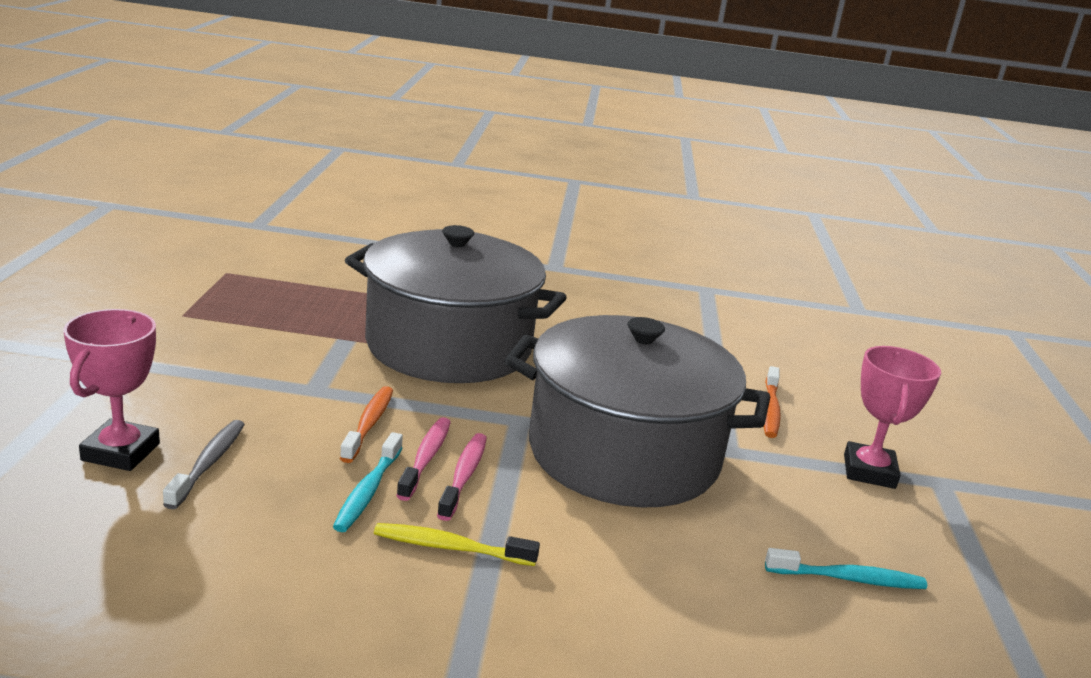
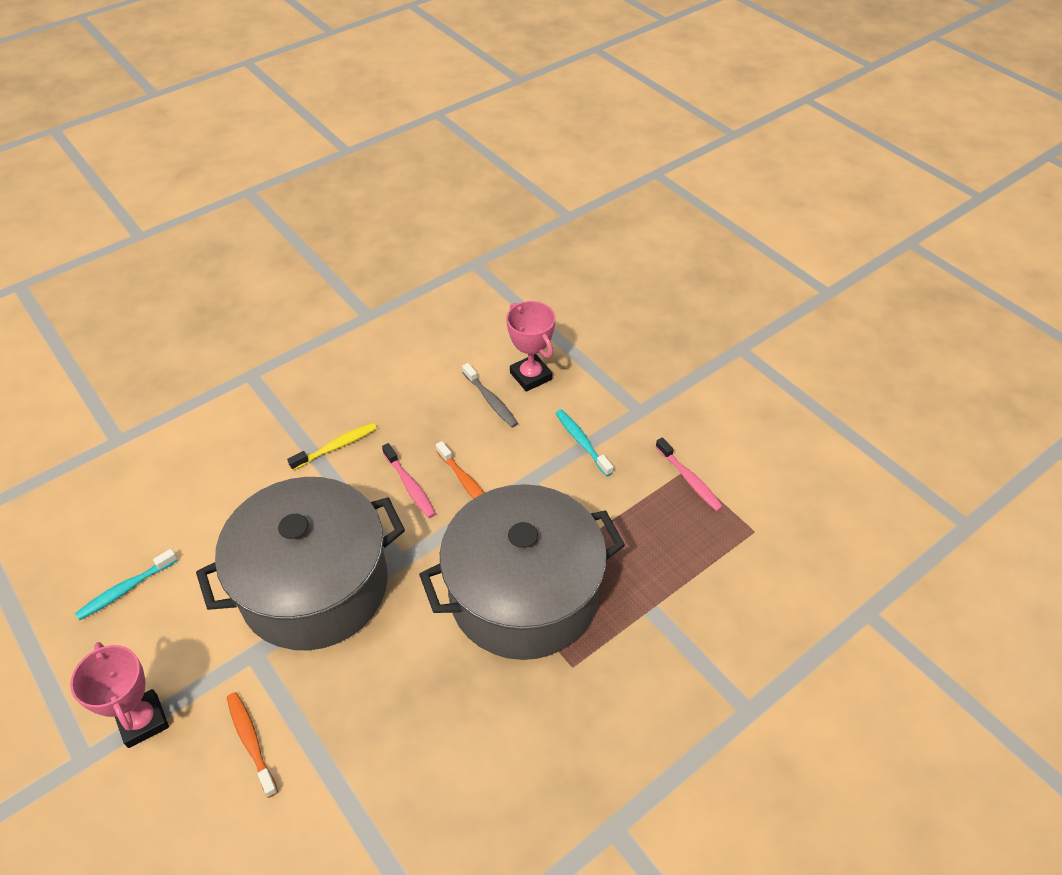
camera: 140 degrees right, 25 degrees up
(368, 491) = (408, 444): turquoise toothbrush -> turquoise toothbrush (581, 442)
(464, 476) = (379, 491): pink toothbrush -> pink toothbrush (689, 480)

